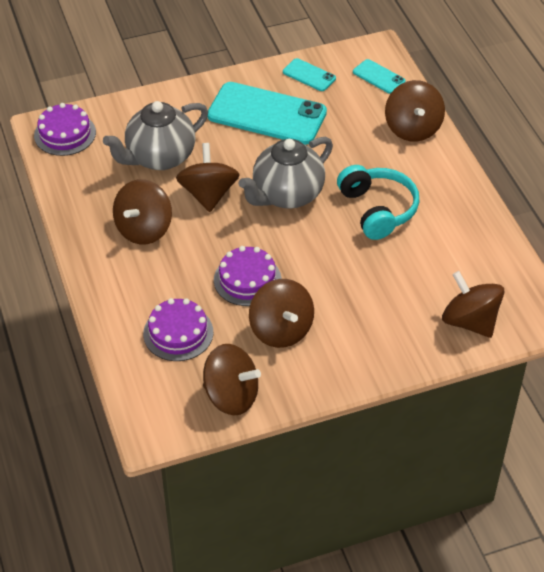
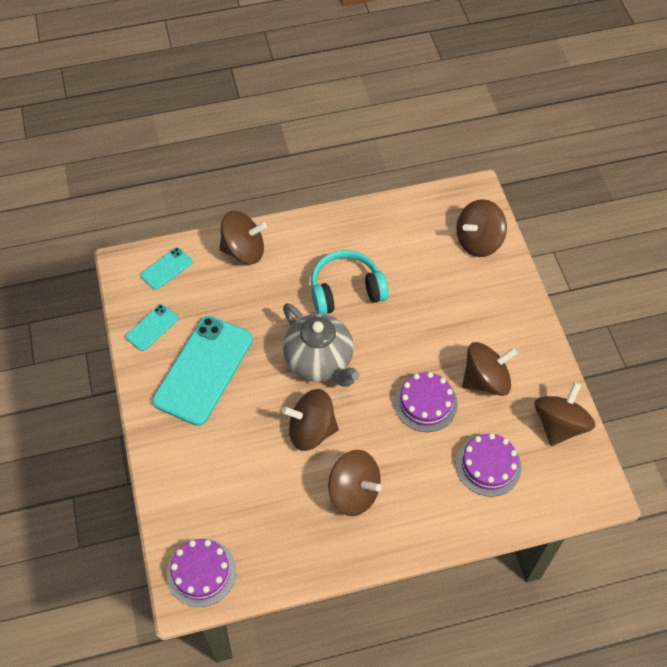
camera: 85 degrees left, 10 degrees up
(159, 157) = (252, 474): grey teapot -> none

